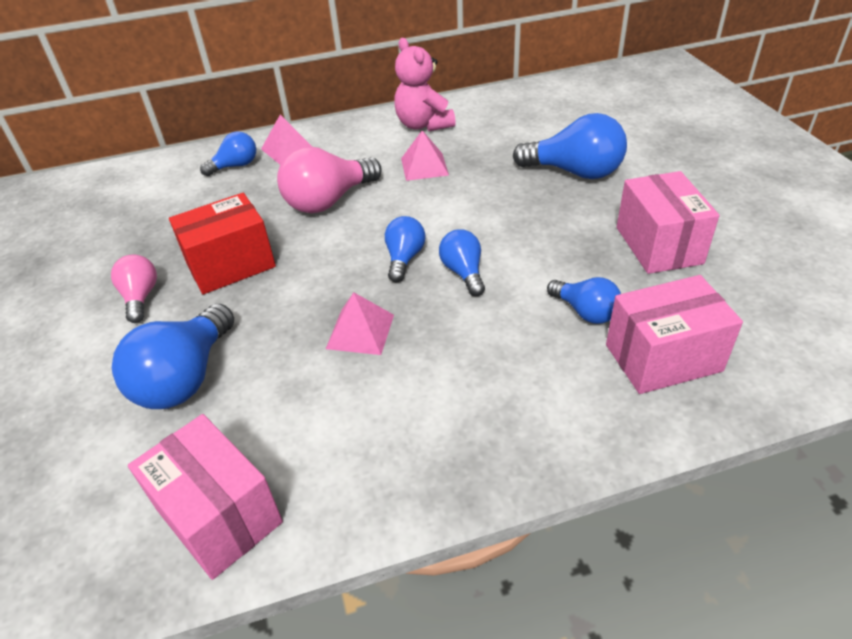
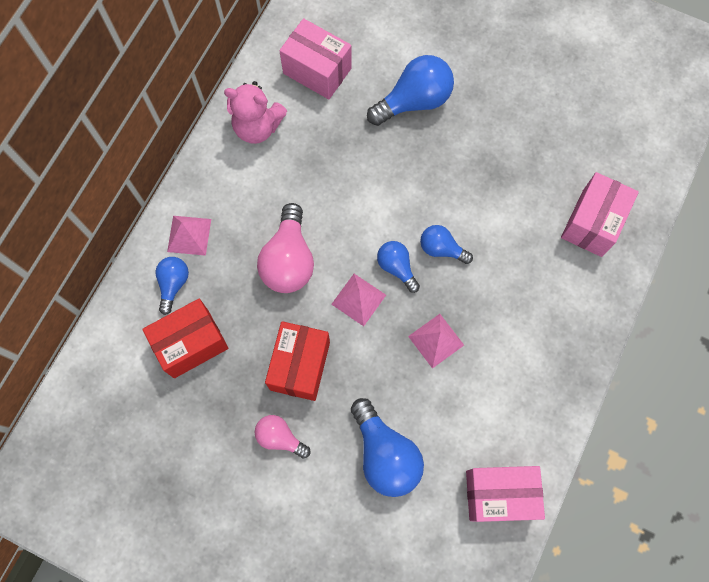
camera: 50 degrees left, 30 degrees up
(189, 201) = (191, 344): none -> red box
(424, 166) = (312, 173): pink pyramid -> pink pyramid (358, 299)
(585, 312) = (531, 223): blue light bulb -> none
(658, 245) = (521, 135): pink box -> pink box (317, 71)

